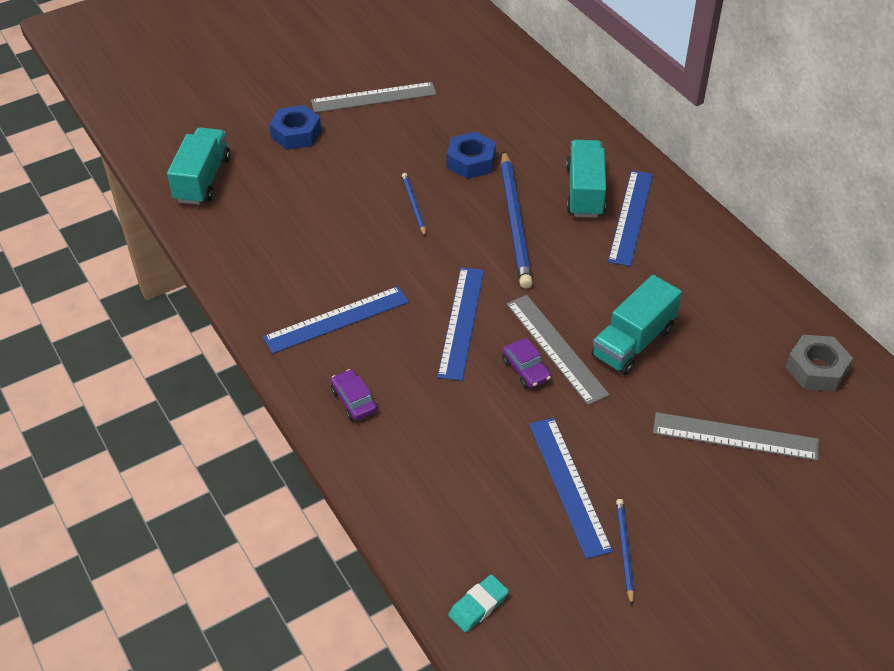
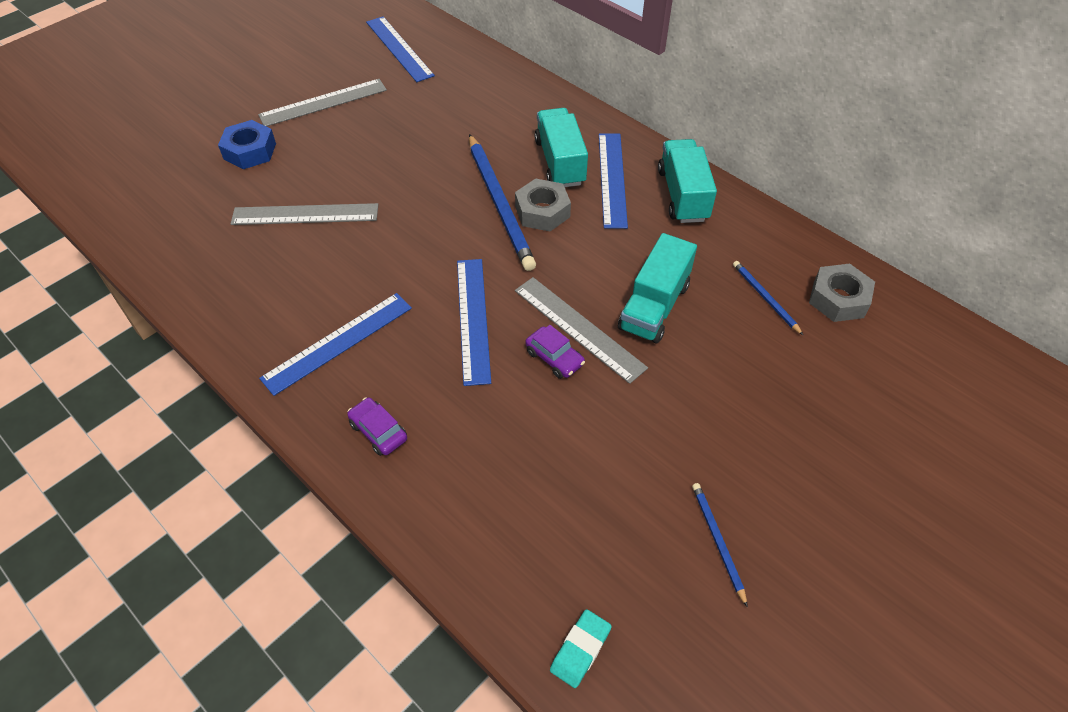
camera: 15 degrees left, 5 degrees up
(203, 179) = (157, 215): turquoise truck -> turquoise truck (683, 195)
(414, 205) = (391, 204): blue pencil -> blue pencil (765, 298)
(471, 161) = (439, 150): blue nut -> none
(553, 236) = (542, 211): none -> grey nut
(569, 485) = (637, 479): blue ruler -> blue ruler (399, 48)
(735, 436) = (786, 386): grey ruler -> grey ruler (305, 214)

